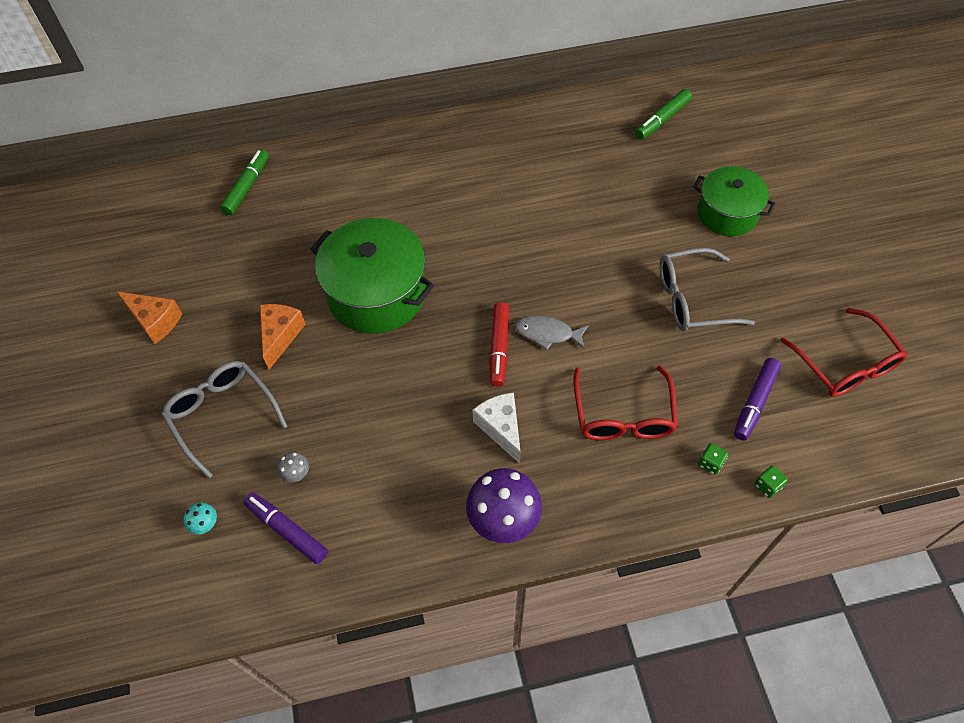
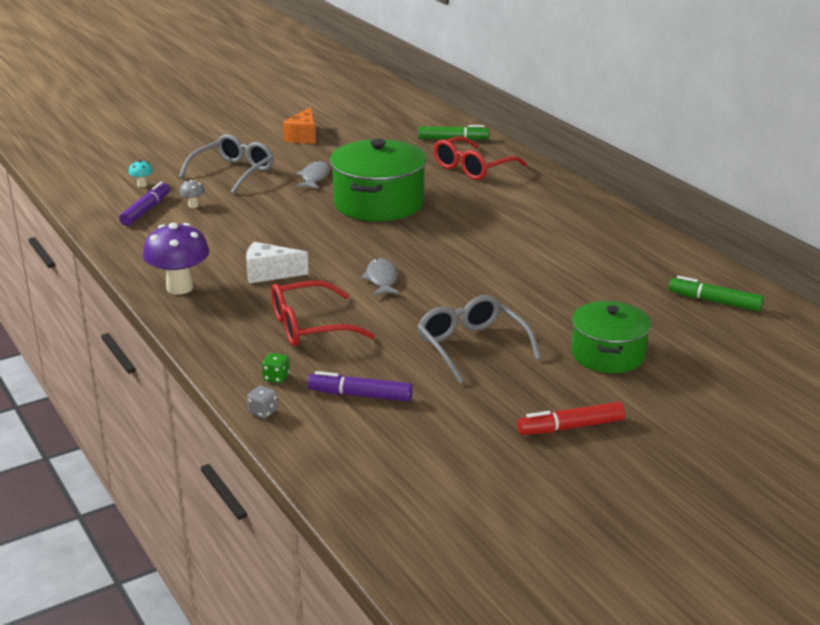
camera: 70 degrees right, 30 degrees down
(280, 336) = (314, 177): orange cheese -> grey fish
(499, 348) = (352, 260): red marker -> red marker (570, 427)
(501, 428) = (269, 273): white cheese -> white cheese turned 135 degrees counterclockwise
(767, 486) = (263, 412): green dice -> grey dice
(845, 364) = (442, 449): red glasses -> red glasses (472, 168)

